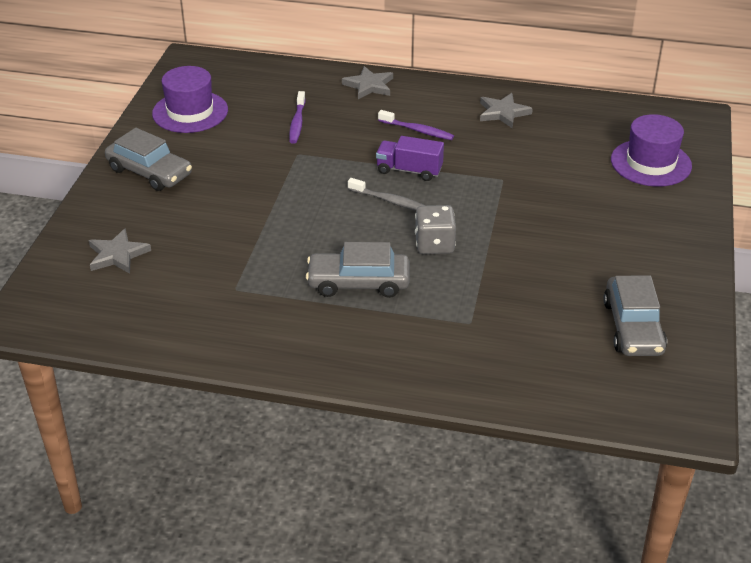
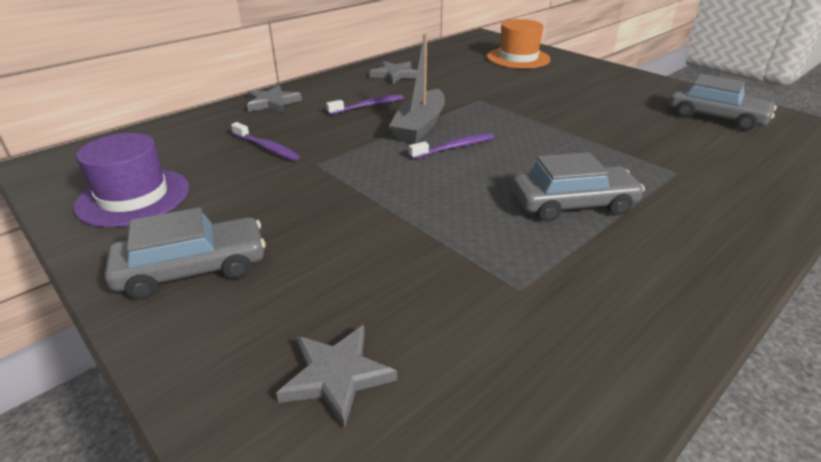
camera: 55 degrees left, 5 degrees down
(358, 283) = (573, 204): grey car -> grey car turned 135 degrees counterclockwise
(390, 201) = (454, 147): grey toothbrush -> purple toothbrush
(409, 170) = (420, 126): purple truck -> grey boat
(434, 244) = (543, 150): grey dice -> none
(651, 163) = (518, 58): purple hat -> orange hat

